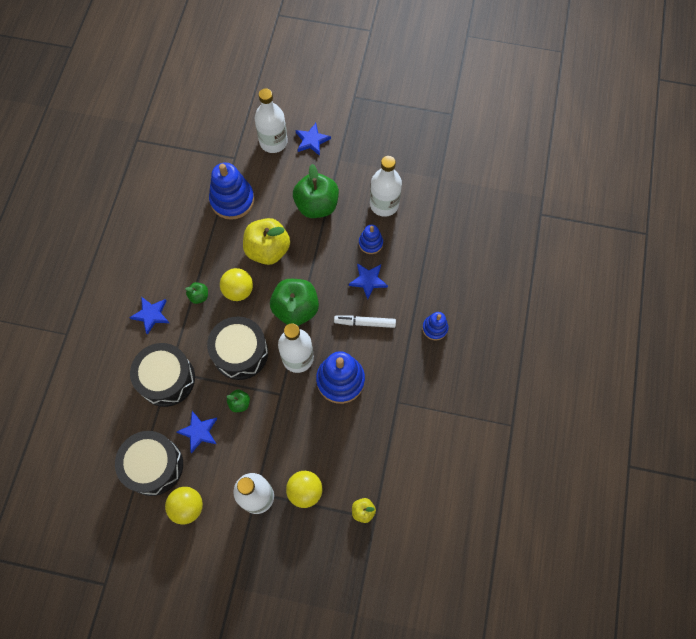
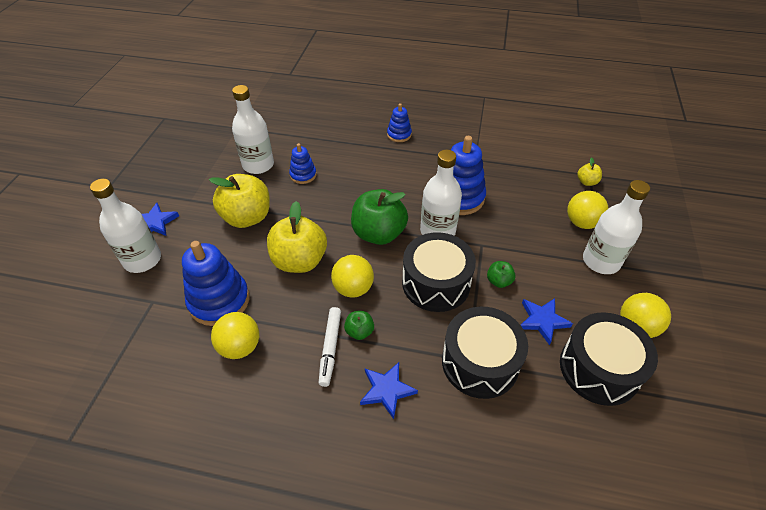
camera: 90 degrees left, 20 degrees down
(192, 220) = (240, 347): none -> yellow ball
(316, 205) = (247, 217): green apple -> yellow apple
(365, 323) = (394, 180): white marker -> white marker (330, 348)
(368, 280) = (347, 177): blue star -> none

